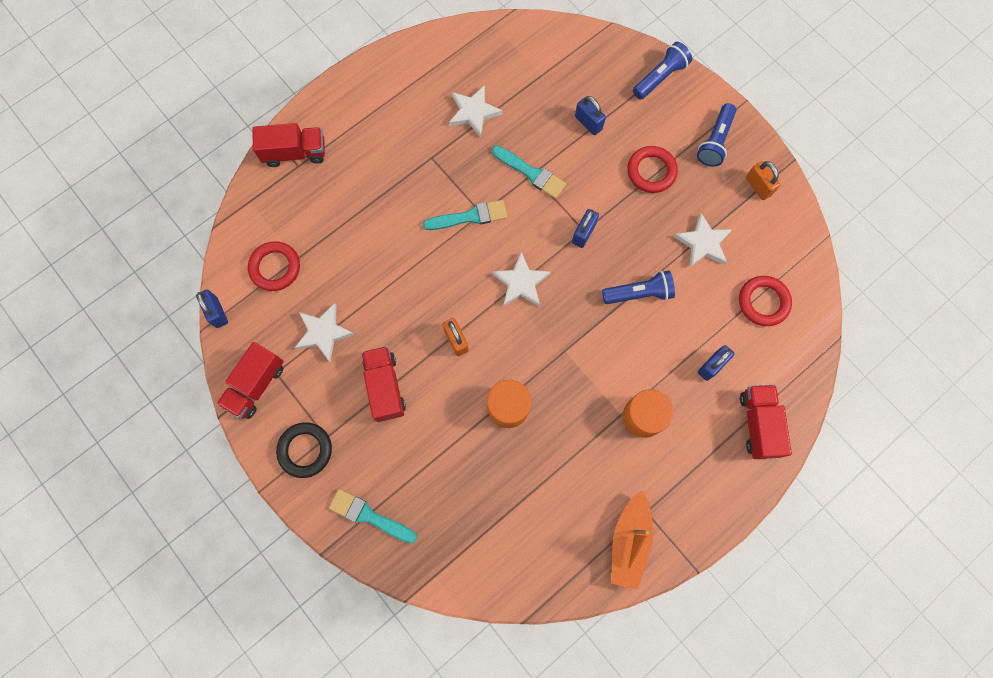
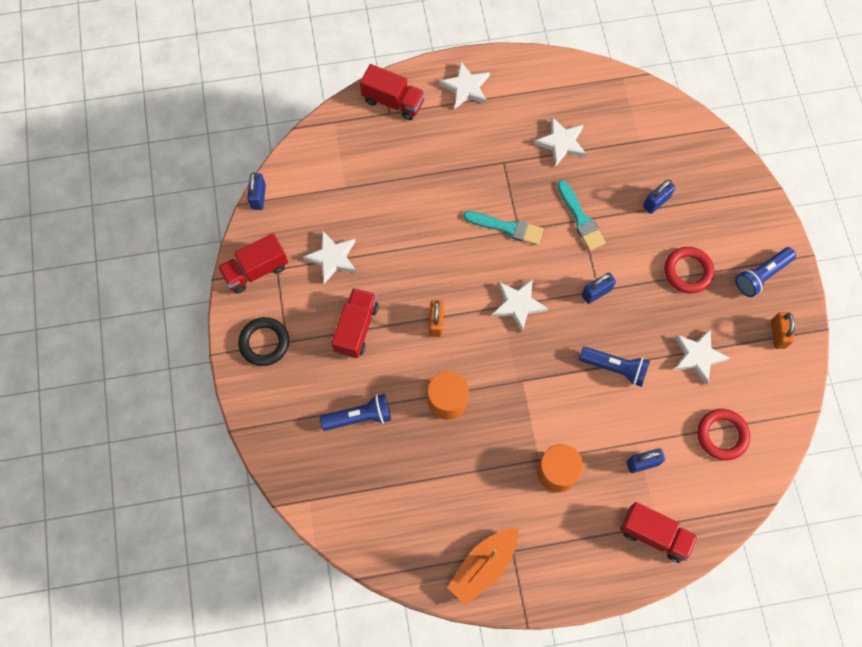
camera: 30 degrees right, 5 degrees down
(275, 268) = (324, 185): red ring -> none
(356, 105) = (466, 87): none -> white star
(369, 516) = (284, 423): turquoise brush -> none
(588, 123) = (656, 202): blue padlock -> blue padlock turned 60 degrees clockwise
(660, 77) = (744, 195): blue flashlight -> blue flashlight (359, 417)
(758, 424) = (654, 535): red truck -> red truck turned 90 degrees clockwise

